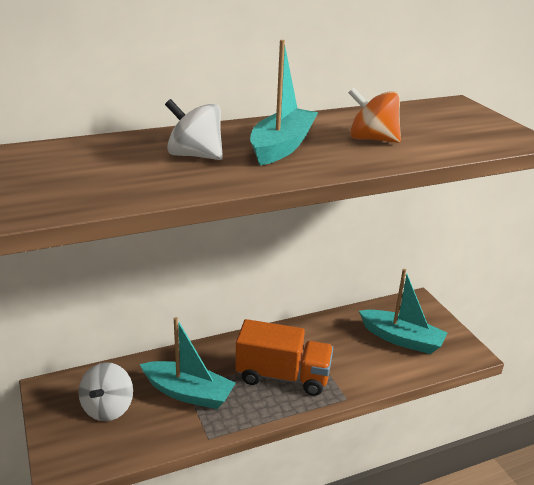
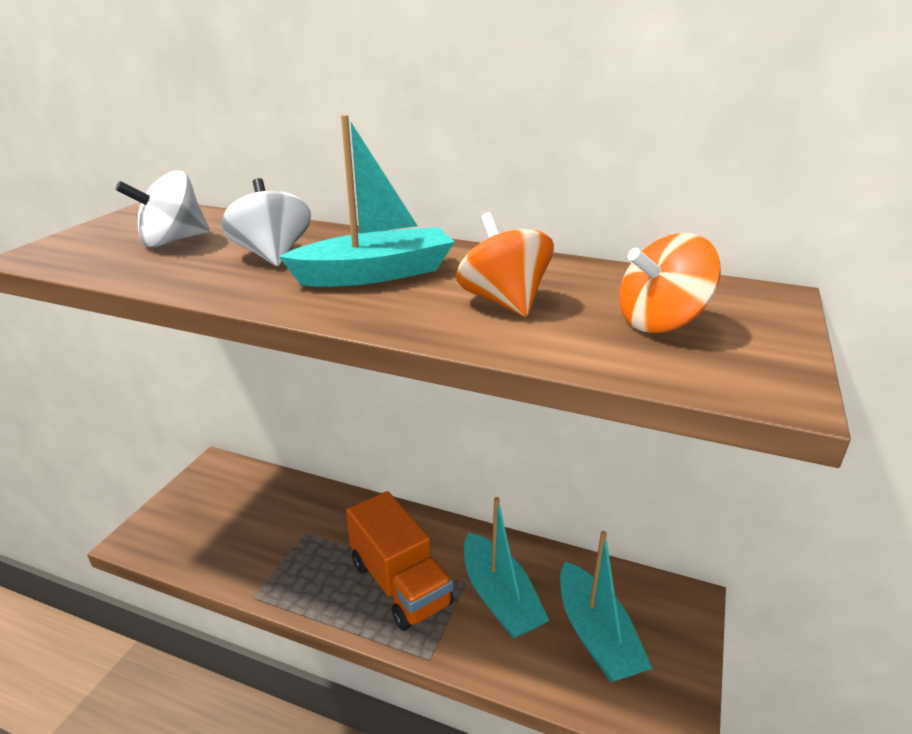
camera: 45 degrees right, 0 degrees up
(108, 408) = (227, 510): white spinning top -> white spinning top (172, 241)
(188, 393) = (298, 540): turquoise boat -> turquoise boat (499, 597)
(446, 127) = (661, 322): none -> orange spinning top

